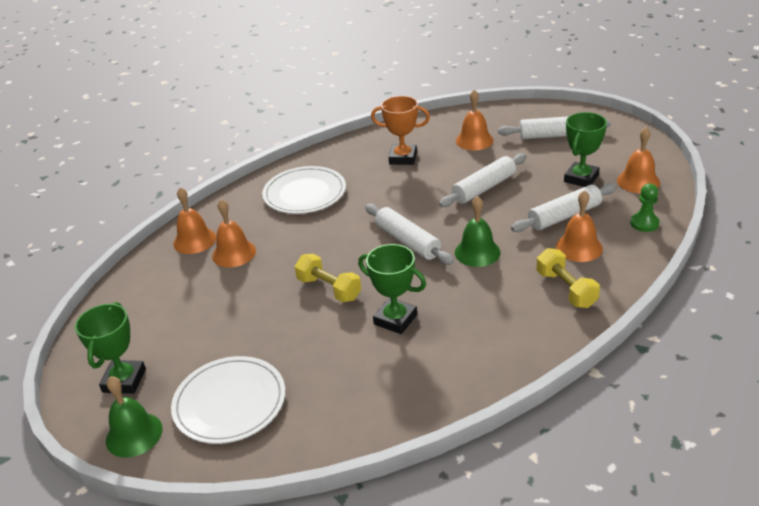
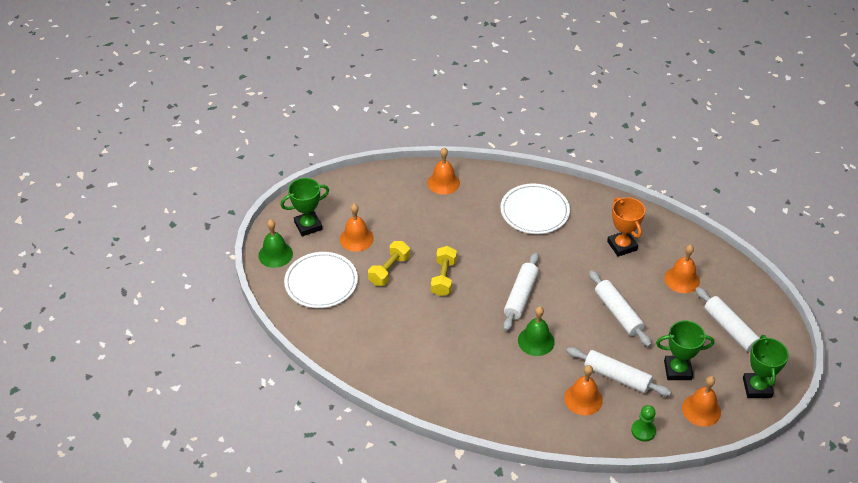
camera: 55 degrees right, 10 degrees up
(234, 253) = (445, 210): orange bell -> orange bell (356, 238)
(395, 319) = (437, 326): green trophy -> green trophy (757, 387)
(484, 188) = (618, 313): white rolling pin -> white rolling pin turned 45 degrees clockwise
(566, 289) = (529, 407): yellow dumbbell -> yellow dumbbell (389, 270)

